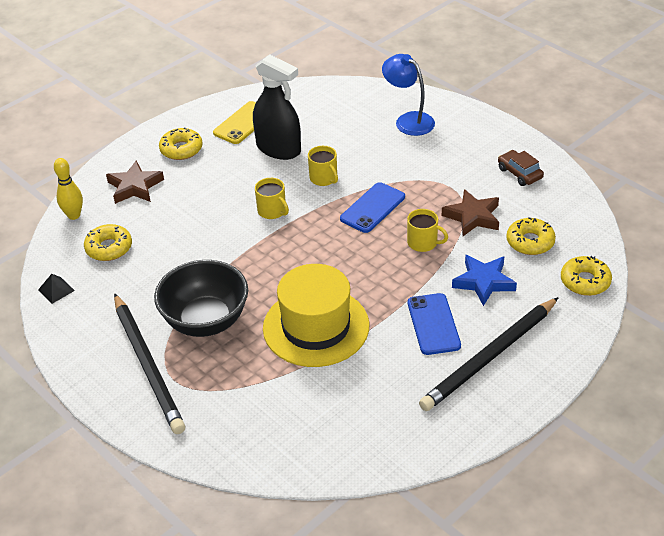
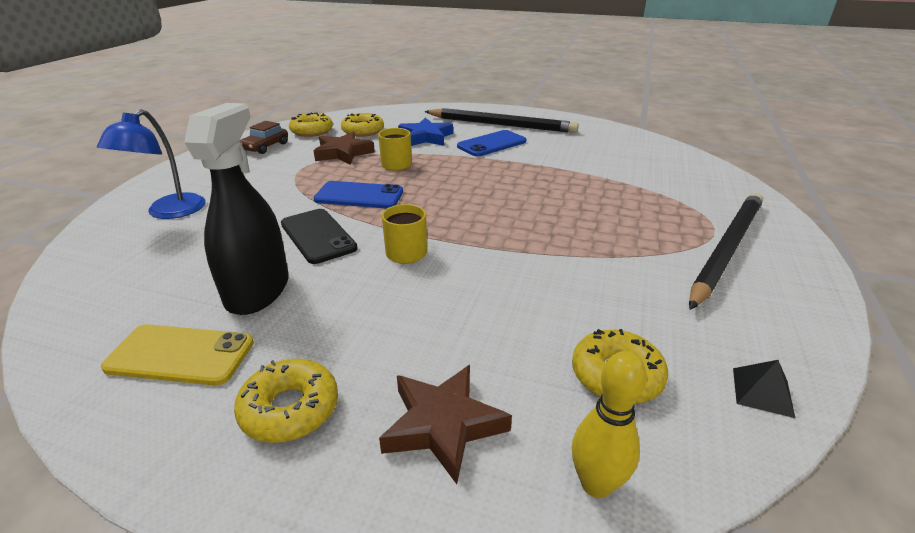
camera: 120 degrees left, 10 degrees down
(206, 321) = (624, 236): black bowl -> none
(316, 327) = (553, 182): yellow hat -> none
(324, 178) = (318, 236): yellow mug -> black phone
(585, 281) = (395, 113): yellow donut -> yellow donut (312, 131)

